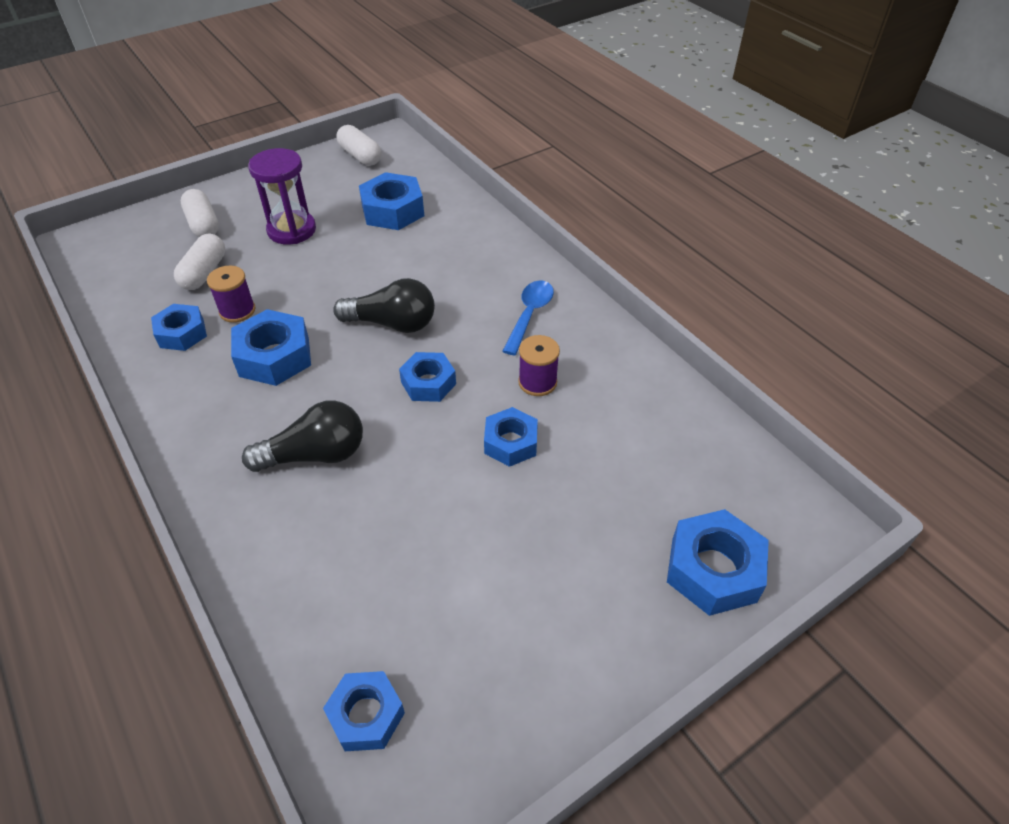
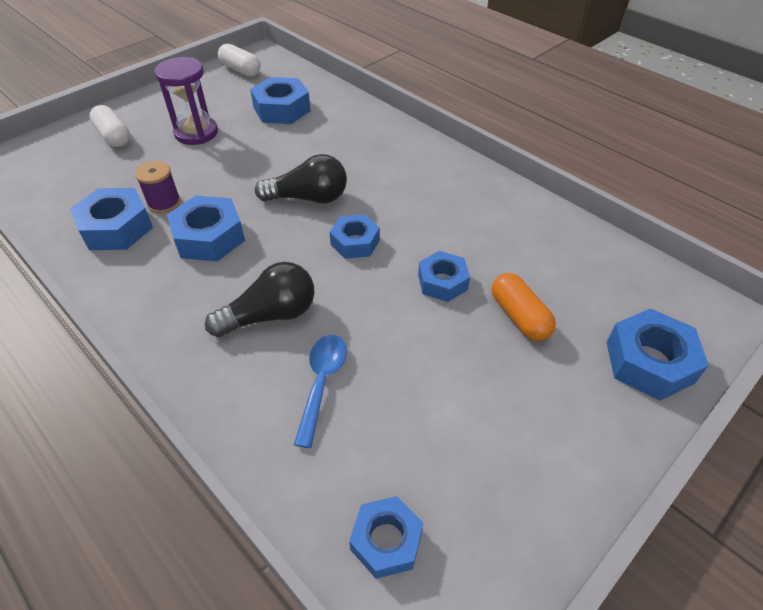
camera: 10 degrees left, 0 degrees up
(182, 333) = (116, 228): blue nut -> blue nut, size x1.50
(204, 273) = (124, 175): white capsule -> none
(529, 315) = (425, 178): blue spoon -> blue spoon (322, 383)
(537, 382) = (449, 230): purple spool -> none
(583, 495) = (519, 316): none -> orange capsule

